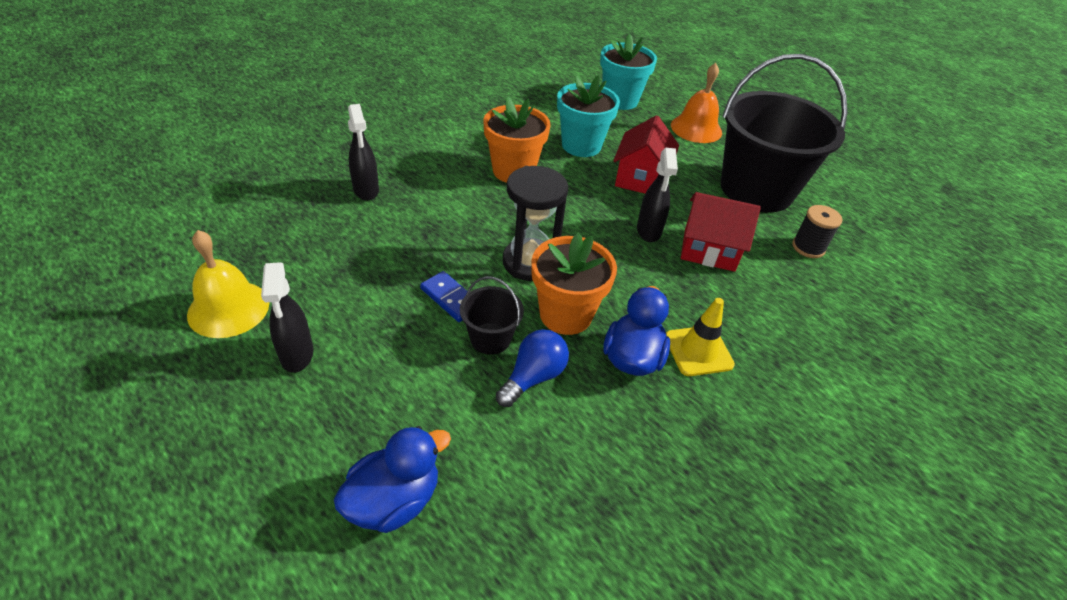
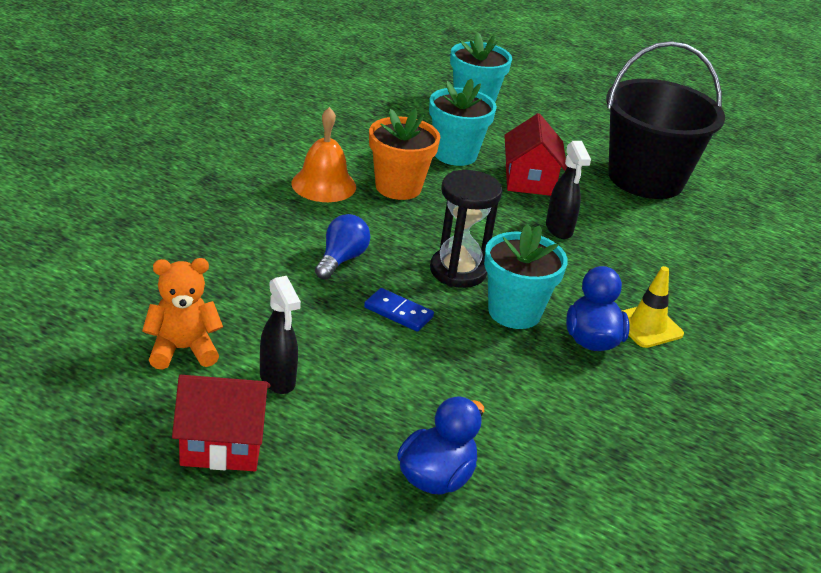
camera: 15 degrees left, 10 degrees down
(228, 308) = (182, 349): yellow bell -> orange teddy bear
(366, 191) = (255, 224): black spray bottle -> none
(490, 338) = (454, 341): black bucket -> none
(533, 377) = (510, 367): blue light bulb -> blue light bulb (341, 259)
(565, 314) = (514, 312): orange flower pot -> turquoise flower pot
(696, 128) = (563, 125): orange bell -> orange bell (323, 184)
(709, 249) = (622, 239): red house -> red house (222, 444)
(808, 247) = (712, 226): black spool -> none

